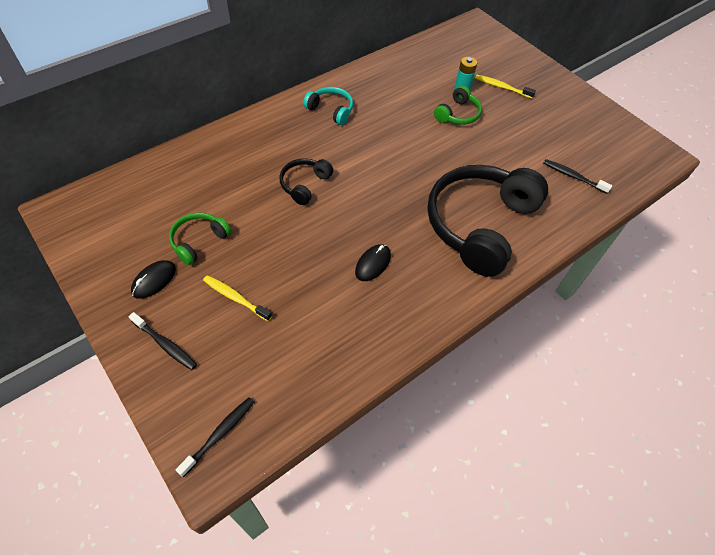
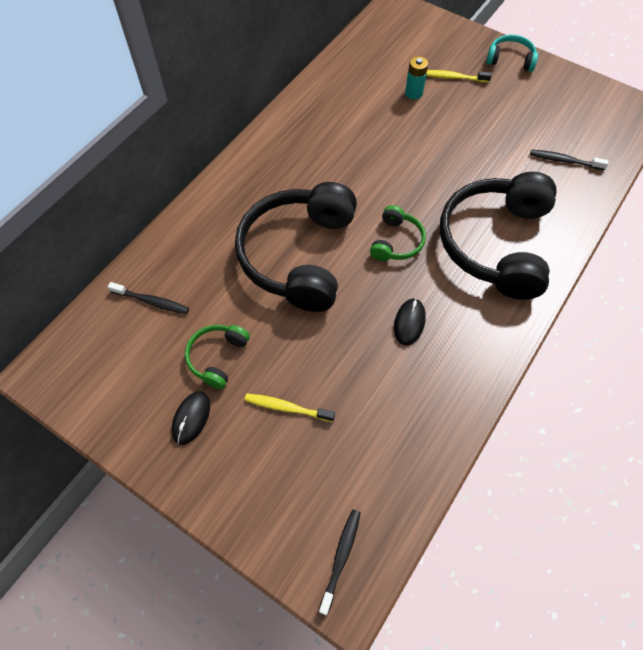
camera: 15 degrees left, 5 degrees up
(165, 344) = (238, 484): black toothbrush -> black toothbrush (151, 301)
(304, 184) = (299, 255): black headphones -> black headphones, size x2.20
(331, 110) = (286, 158): turquoise headphones -> turquoise headphones (510, 60)
(457, 114) = (421, 123): green headphones -> green headphones (396, 242)

